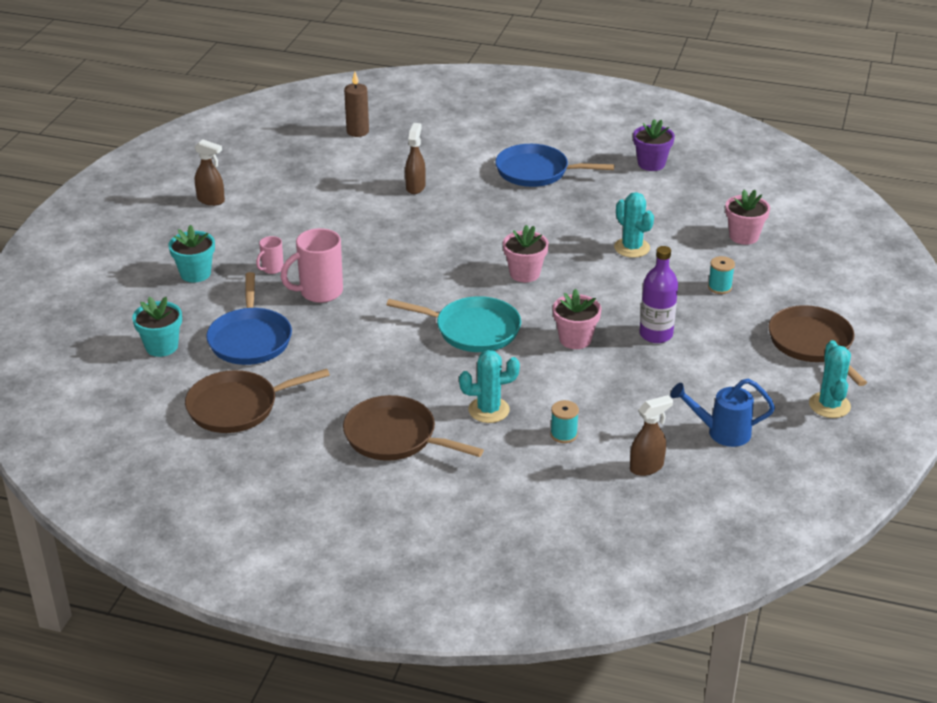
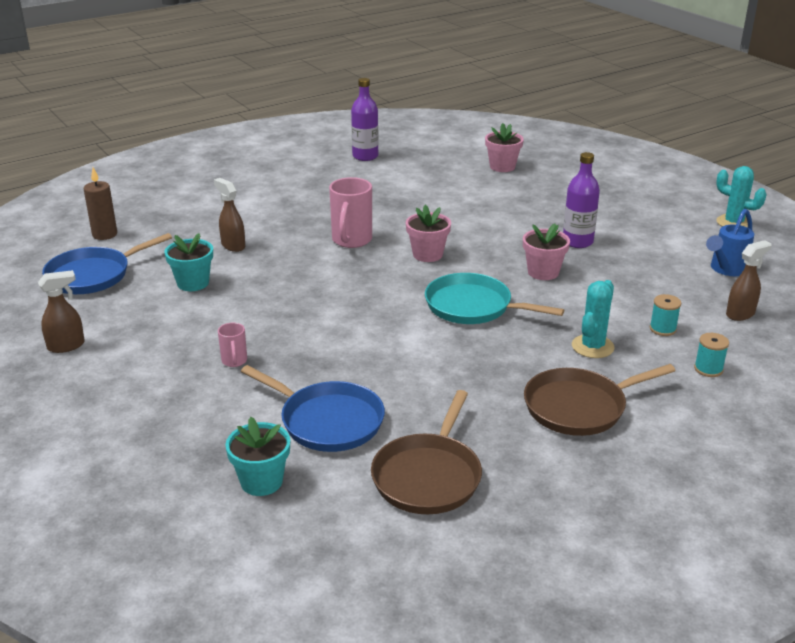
camera: 50 degrees left, 5 degrees down
(195, 273) = (170, 406): turquoise flower pot -> turquoise flower pot (193, 283)
(319, 292) = (310, 353): pink mug -> pink mug (351, 240)
(473, 330) = (472, 306): turquoise pan -> turquoise pan turned 120 degrees counterclockwise
(536, 172) = (301, 195): blue pan -> blue pan (92, 275)
(632, 248) = (457, 205): turquoise cactus -> none
(647, 467) = (740, 314): brown spray bottle -> brown spray bottle turned 45 degrees clockwise
(651, 164) = (365, 156): purple flower pot -> purple bottle
(719, 287) = (550, 198): turquoise spool -> turquoise spool (708, 369)
(812, 344) = (657, 199): brown pan -> none

